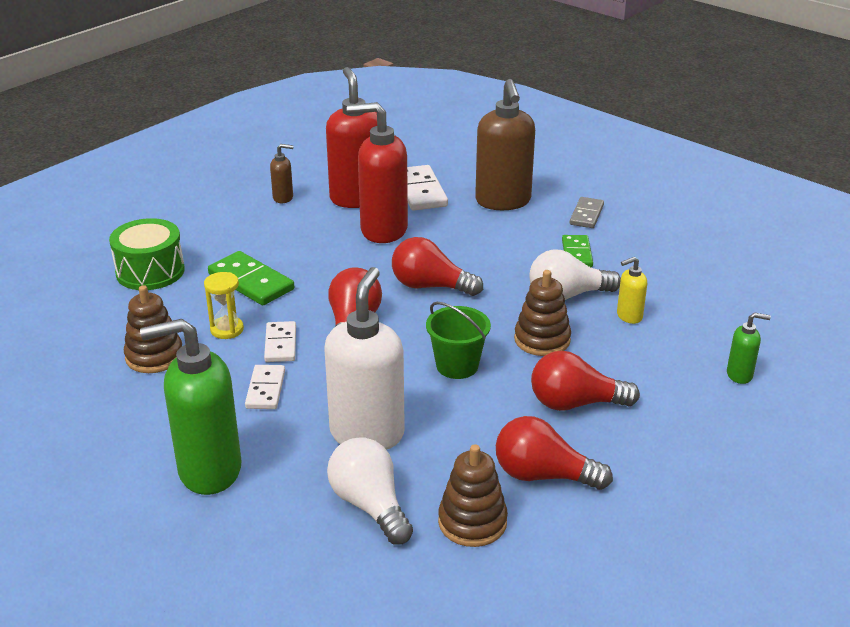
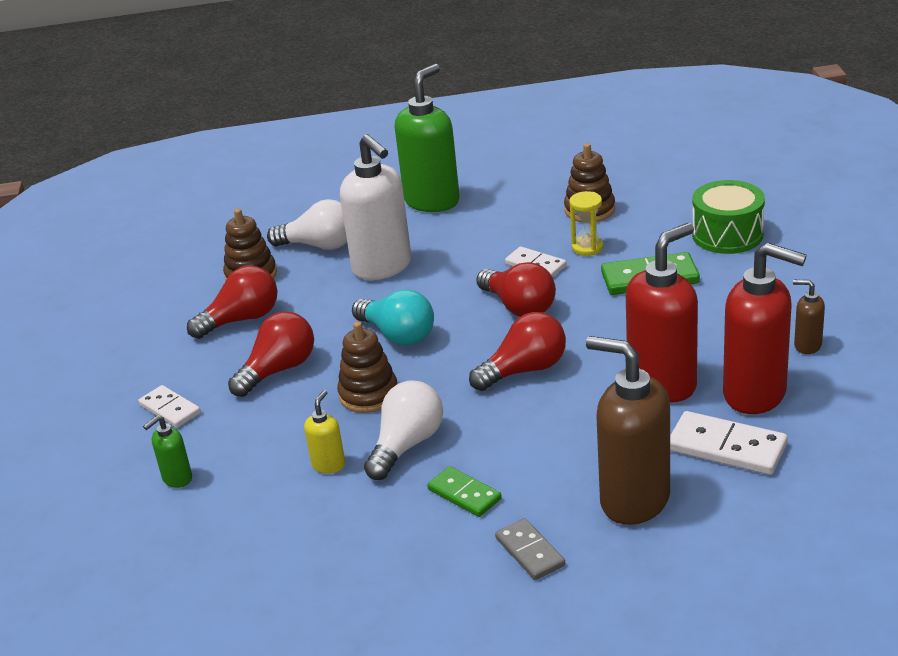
camera: 135 degrees right, 0 degrees up
(265, 389) = (487, 243): white domino -> white domino (170, 409)
(283, 198) = (807, 345): brown soap dispenser -> brown soap dispenser turned 75 degrees clockwise
(457, 366) = (397, 335): green bucket -> turquoise light bulb

